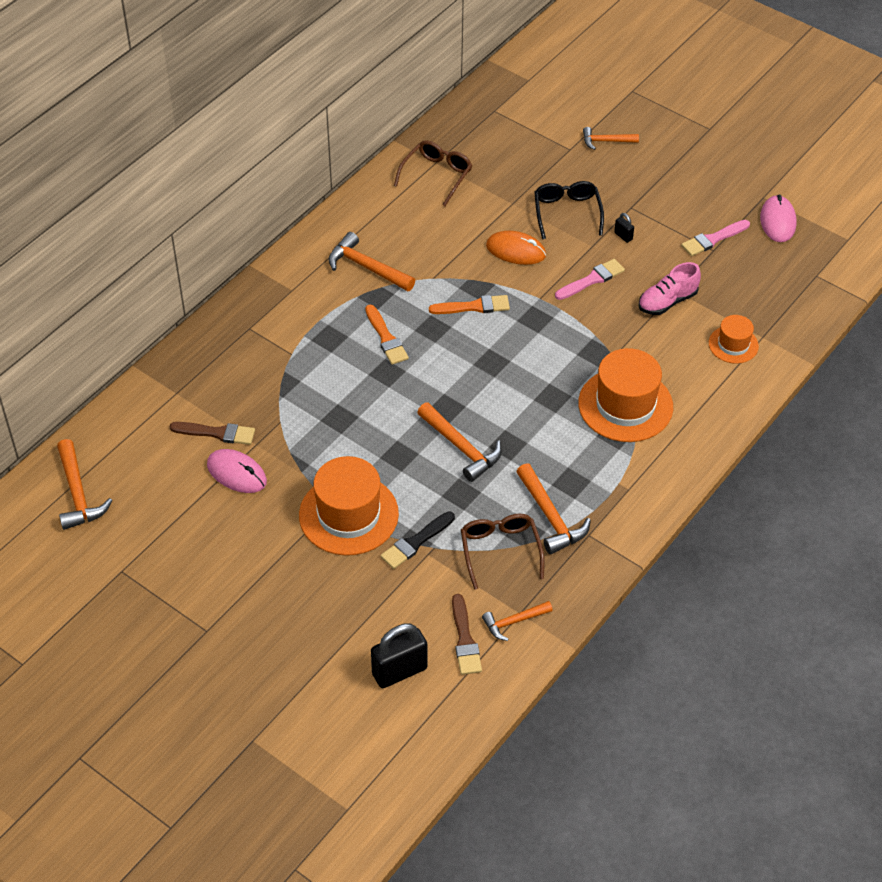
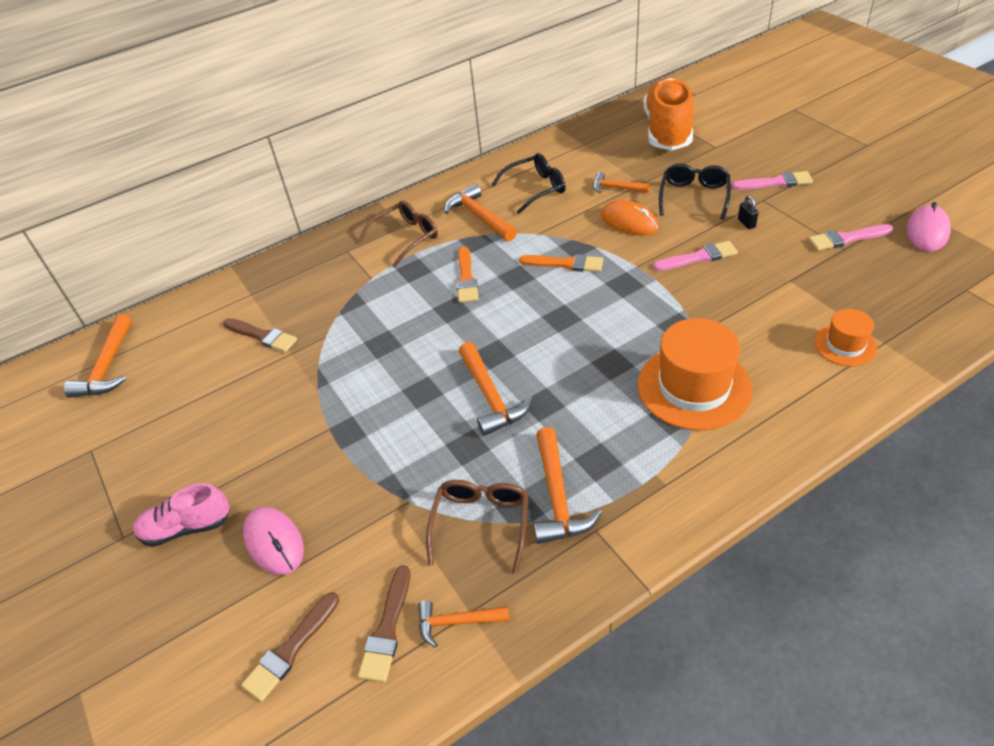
camera: 25 degrees right, 5 degrees down
(237, 473) = (256, 377): pink mouse -> pink mouse (274, 542)
(348, 514) = (338, 443): orange hat -> none
(399, 671) = (290, 650): black padlock -> brown brush
(409, 225) = (535, 189): none -> black glasses
(415, 542) = (391, 490): black brush -> none
(437, 175) = (579, 154): brown glasses -> brown glasses (406, 237)
(516, 134) = (667, 131): none -> orange shoe
(606, 141) = (754, 144): orange hammer -> orange hammer (616, 188)
(637, 185) = (776, 182): none -> pink brush
(667, 301) = (777, 289): pink shoe -> pink shoe (187, 527)

